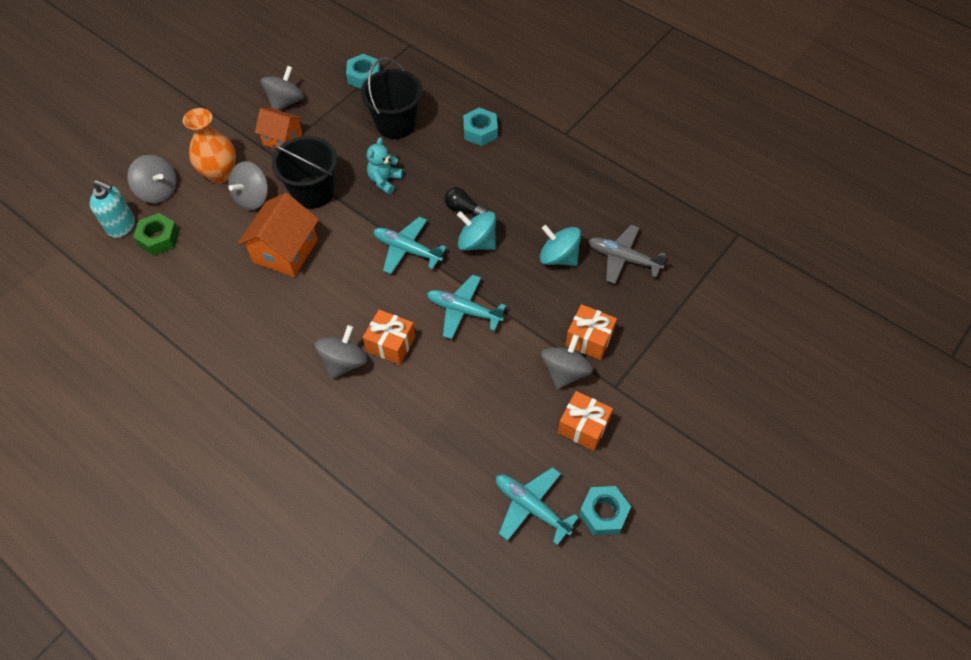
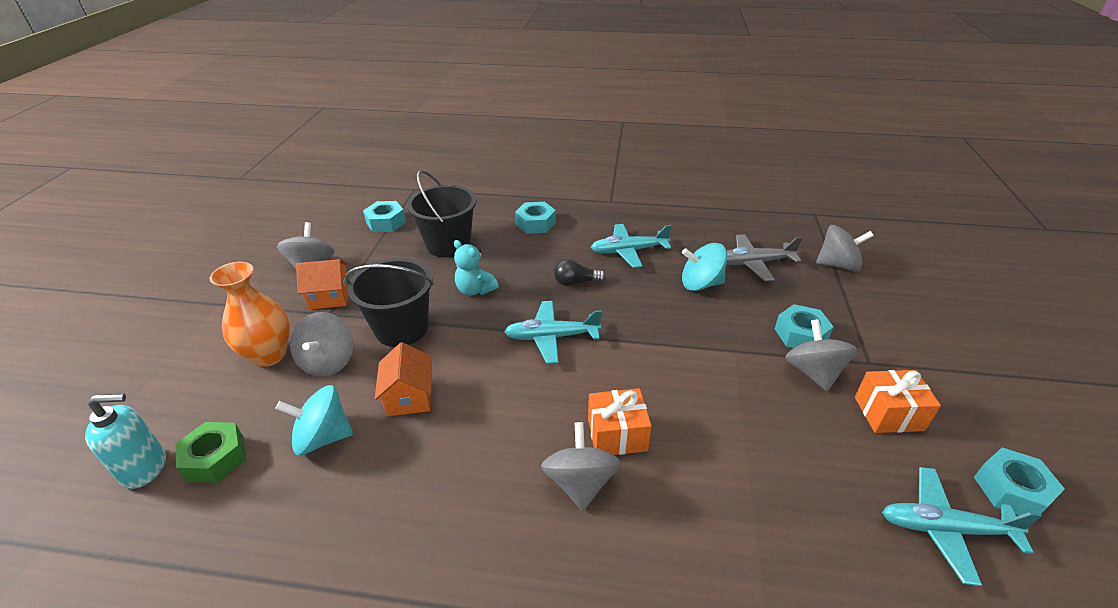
camera: 30 degrees left, 20 degrees down
(158, 191) = (187, 405): grey spinning top -> grey spinning top (838, 265)
(285, 251) = (409, 397): orange house -> orange house, size x0.65
(385, 180) = (475, 290): turquoise teddy bear -> turquoise teddy bear turned 45 degrees counterclockwise
(463, 311) = (661, 365): turquoise plane -> turquoise plane (628, 251)
(477, 242) = (615, 303): turquoise spinning top -> turquoise spinning top (323, 437)
(589, 339) = (800, 334): orange gift -> turquoise nut

